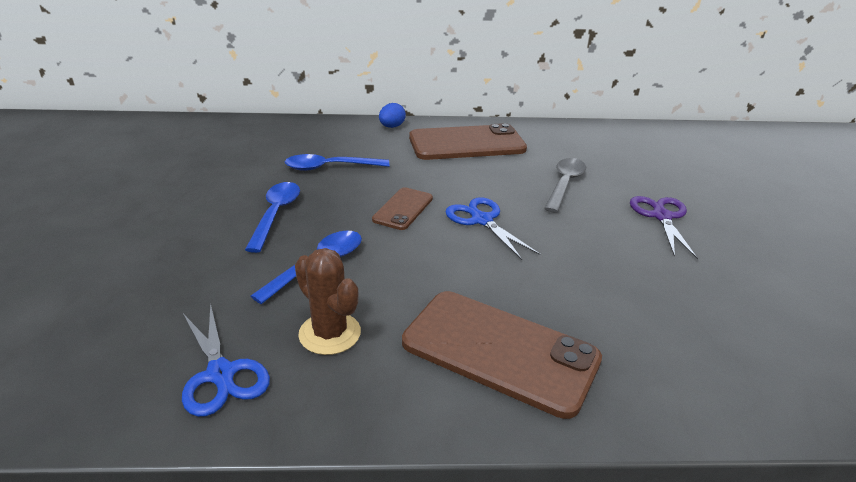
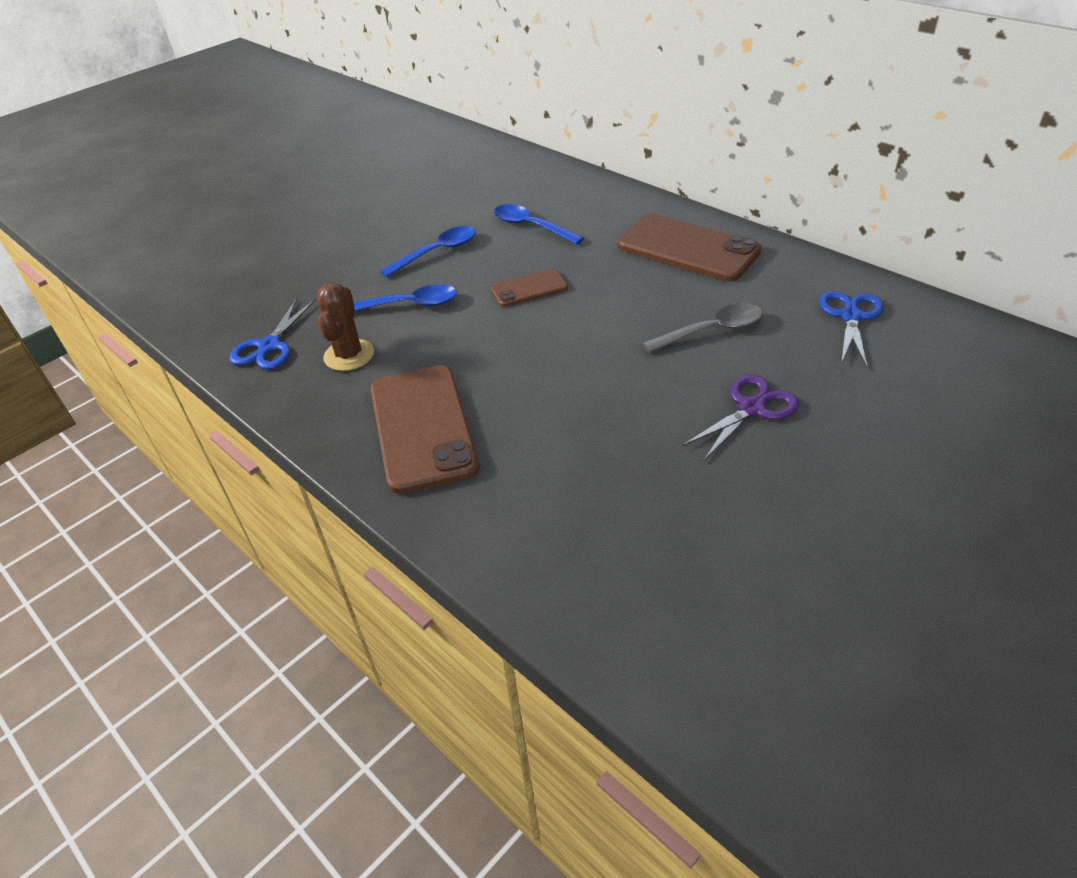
camera: 50 degrees right, 10 degrees up
(392, 127) = (645, 204): blue egg -> none
(481, 220) = (574, 328): blue scissors -> blue scissors (850, 316)

